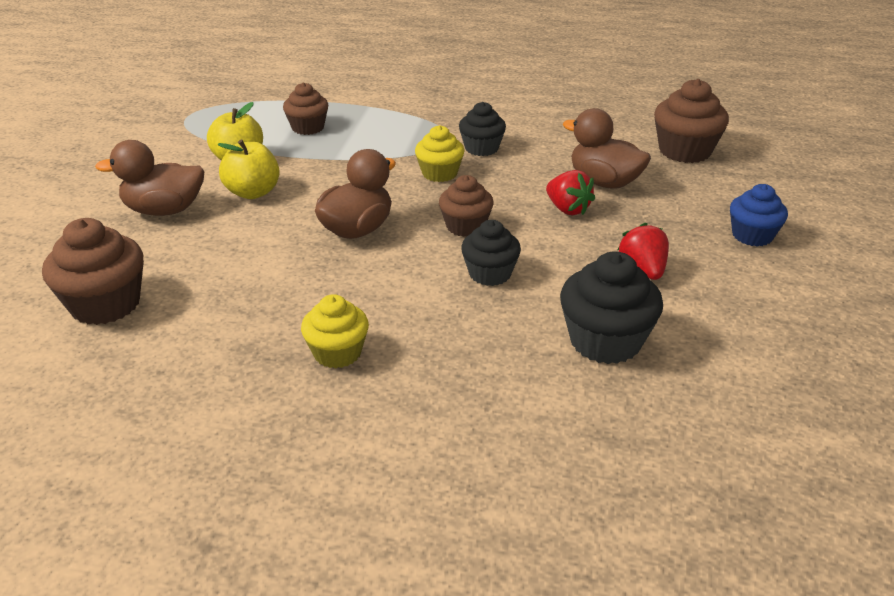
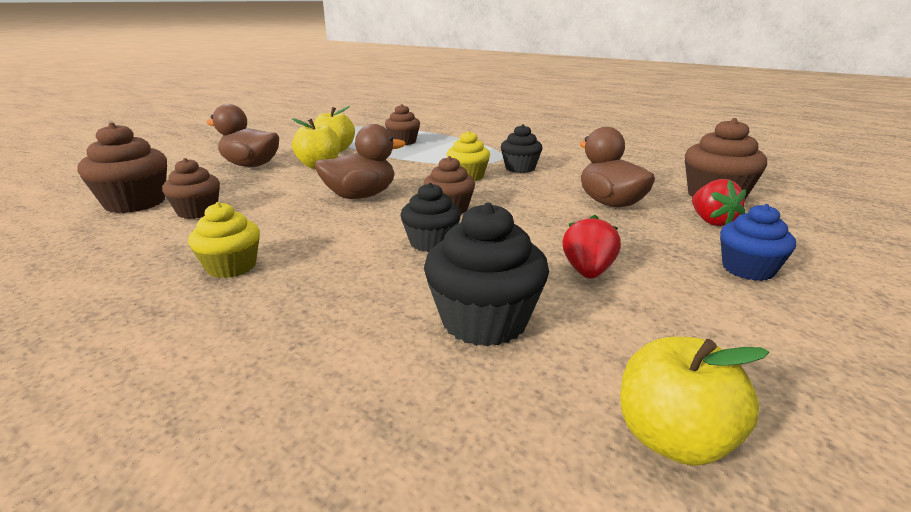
camera: 25 degrees right, 10 degrees down
(202, 297) = (197, 211): none -> brown cupcake
(567, 209) = (555, 214): red strawberry -> red strawberry (711, 221)
(780, 389) = (673, 439): none -> yellow apple

